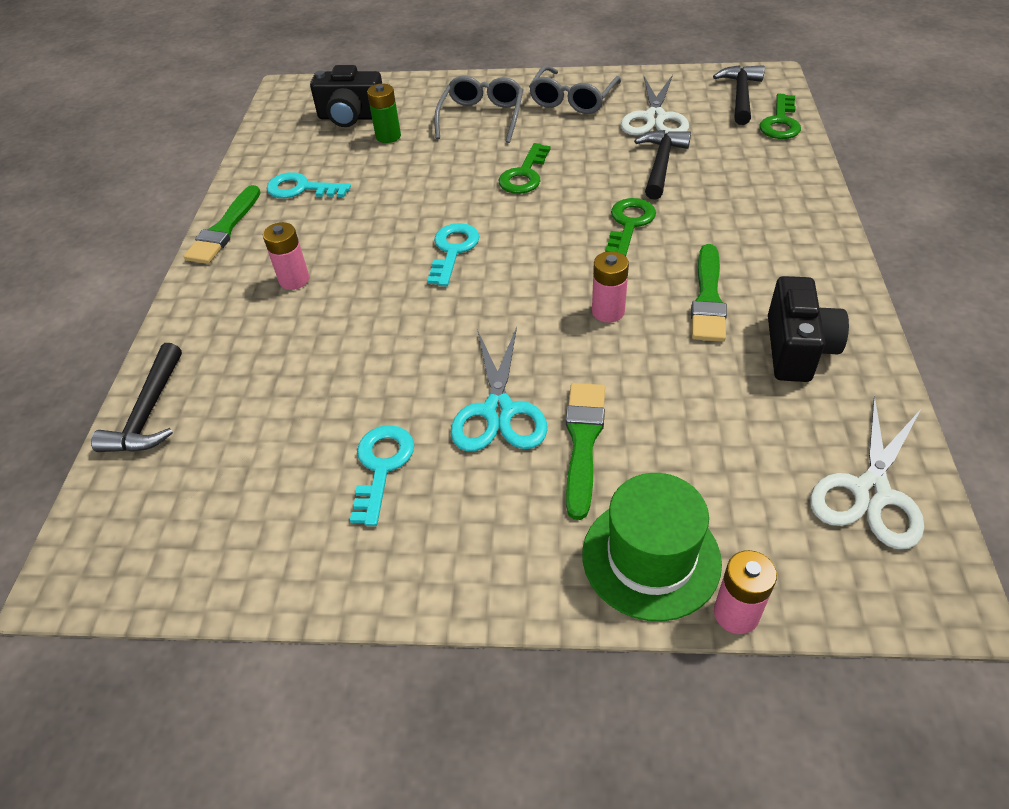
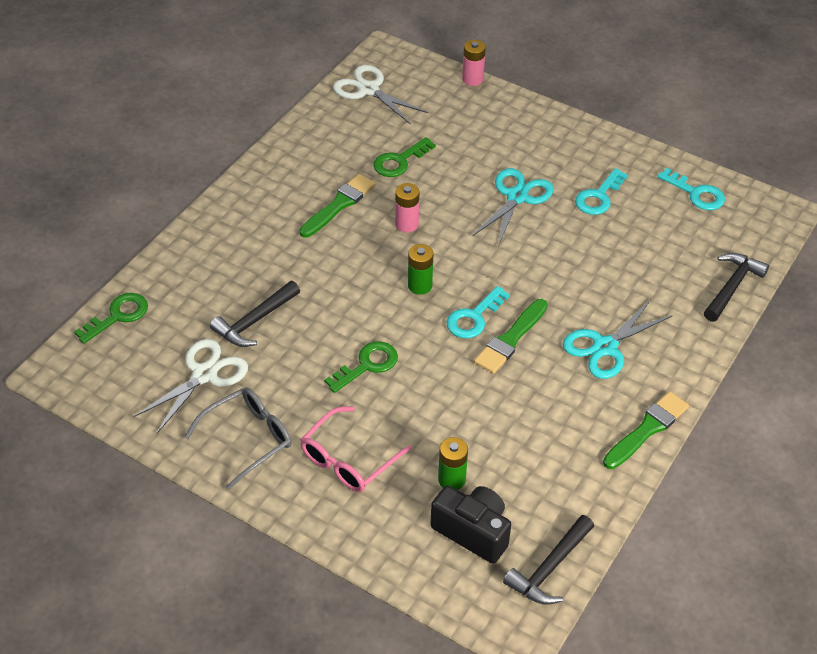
camera: 155 degrees left, 0 degrees up
(294, 280) = (604, 347): pink battery -> turquoise scissors
(301, 189) = (564, 447): turquoise key -> turquoise key (696, 193)
(481, 117) = (349, 459): grey glasses -> pink glasses
(534, 255) = (420, 285): none -> green battery
(583, 442) = (483, 163): green brush -> green brush (510, 339)
(629, 224) = (332, 279): green key -> green key (399, 161)
(651, 558) = (491, 108): green hat -> none
(740, 96) = (108, 362): black hammer -> black hammer (549, 568)
(797, 349) = (324, 157): black camera -> none
(870, 493) = (368, 90): white scissors -> white scissors turned 105 degrees counterclockwise

